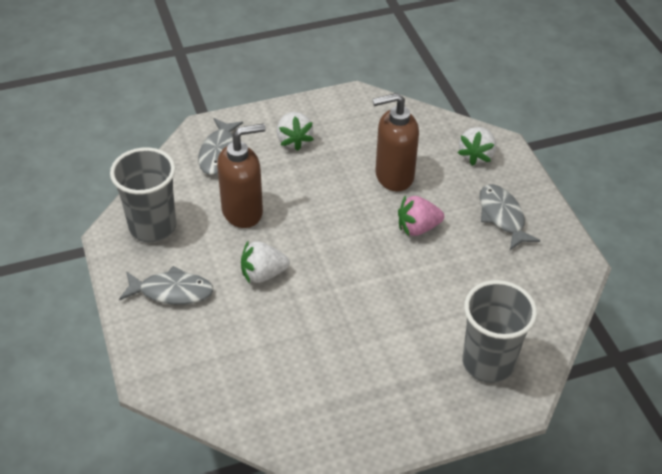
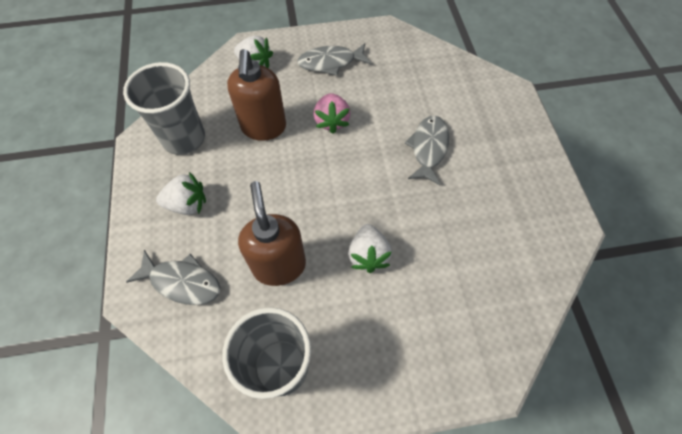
camera: 80 degrees left, 15 degrees up
(172, 291) = (380, 349): grey fish -> grey fish (428, 148)
(488, 362) = (478, 102): grey cup -> grey cup (184, 138)

